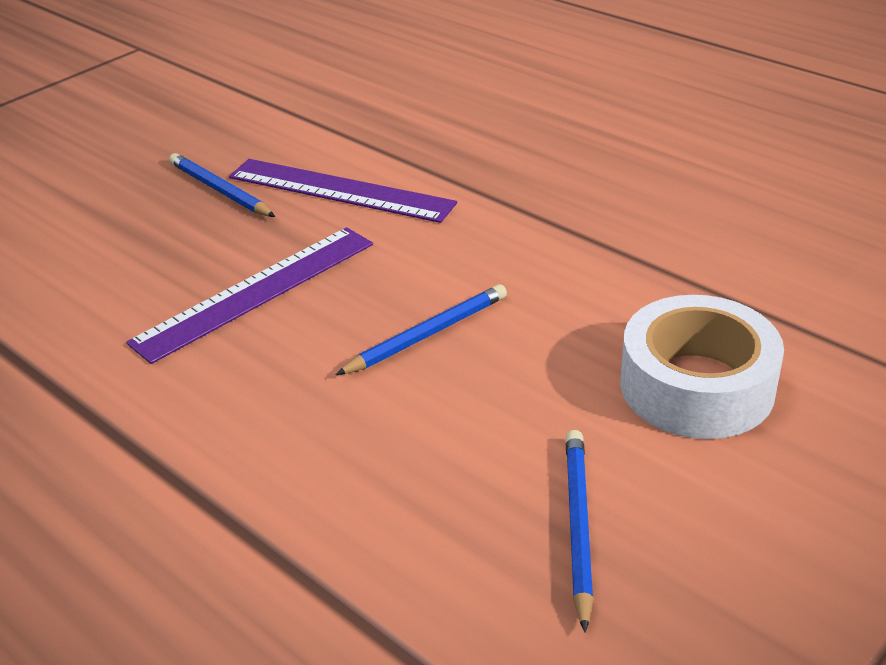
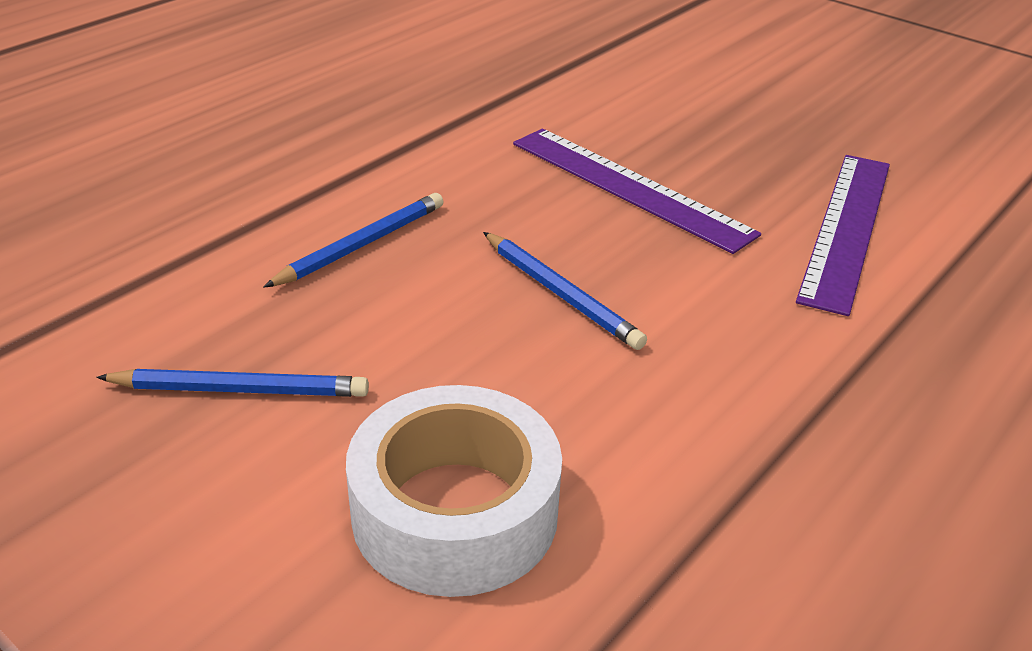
camera: 85 degrees right, 0 degrees up
(220, 190) = (817, 154): blue pencil -> blue pencil (361, 245)

